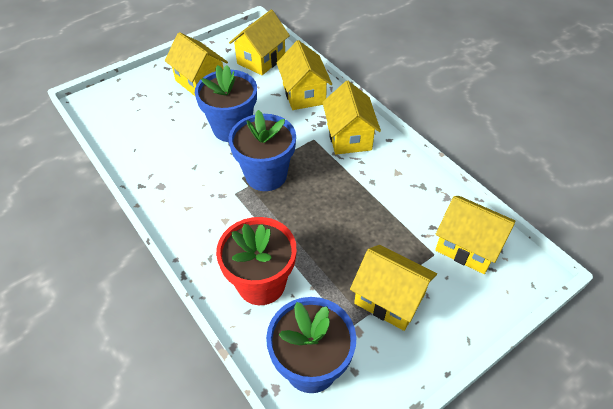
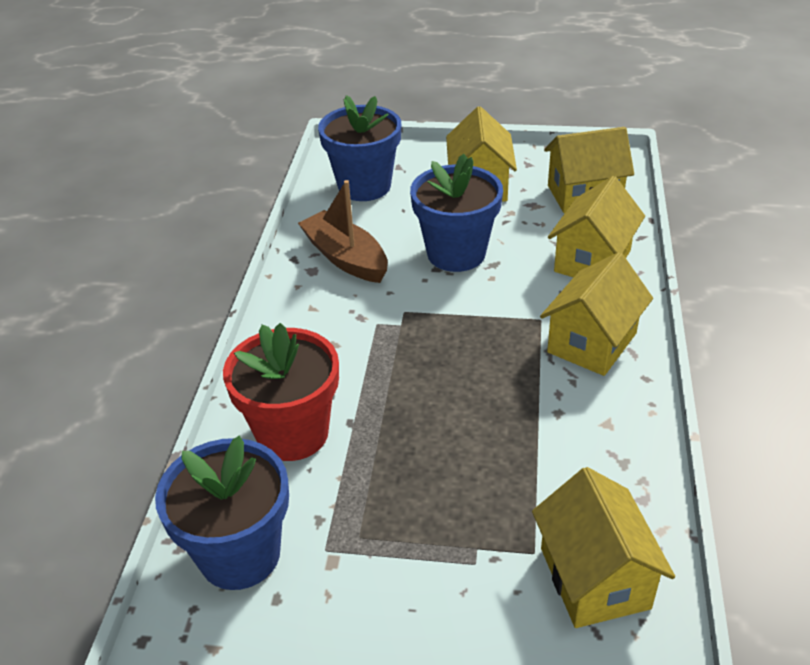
camera: 45 degrees right, 10 degrees down
(172, 166) = (345, 258): none -> brown boat
(266, 175) = (434, 325): blue flower pot -> blue flower pot (364, 186)
(389, 299) = (410, 557): yellow house -> none

